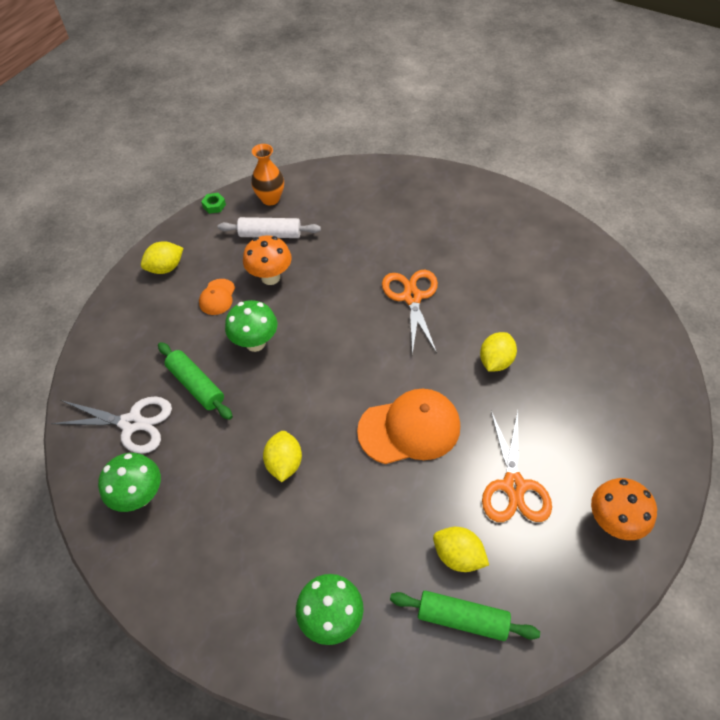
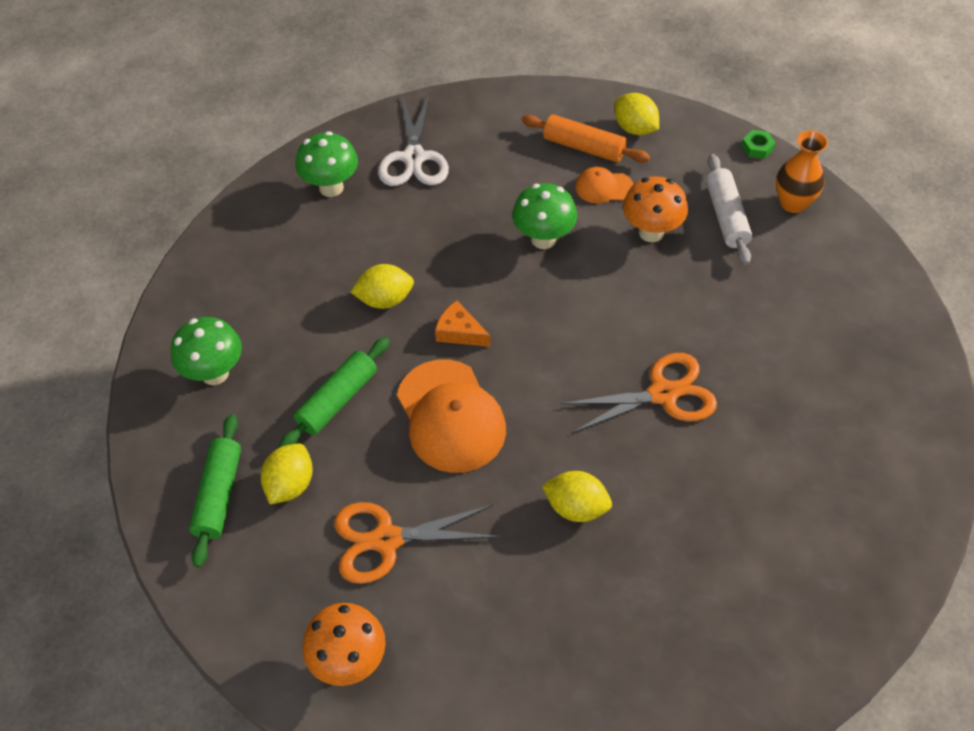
camera: 80 degrees right, 0 degrees up
(171, 302) = (584, 147): none -> orange rolling pin
(196, 385) = (472, 199): green rolling pin -> green rolling pin (337, 400)
(331, 412) = (459, 332): none -> orange cheese

